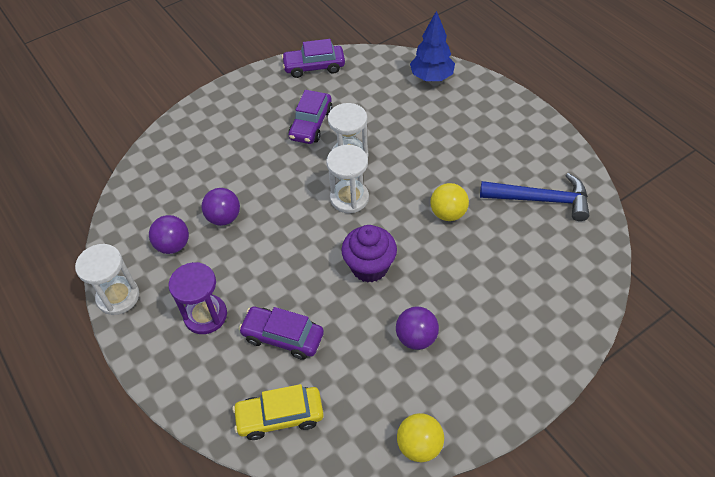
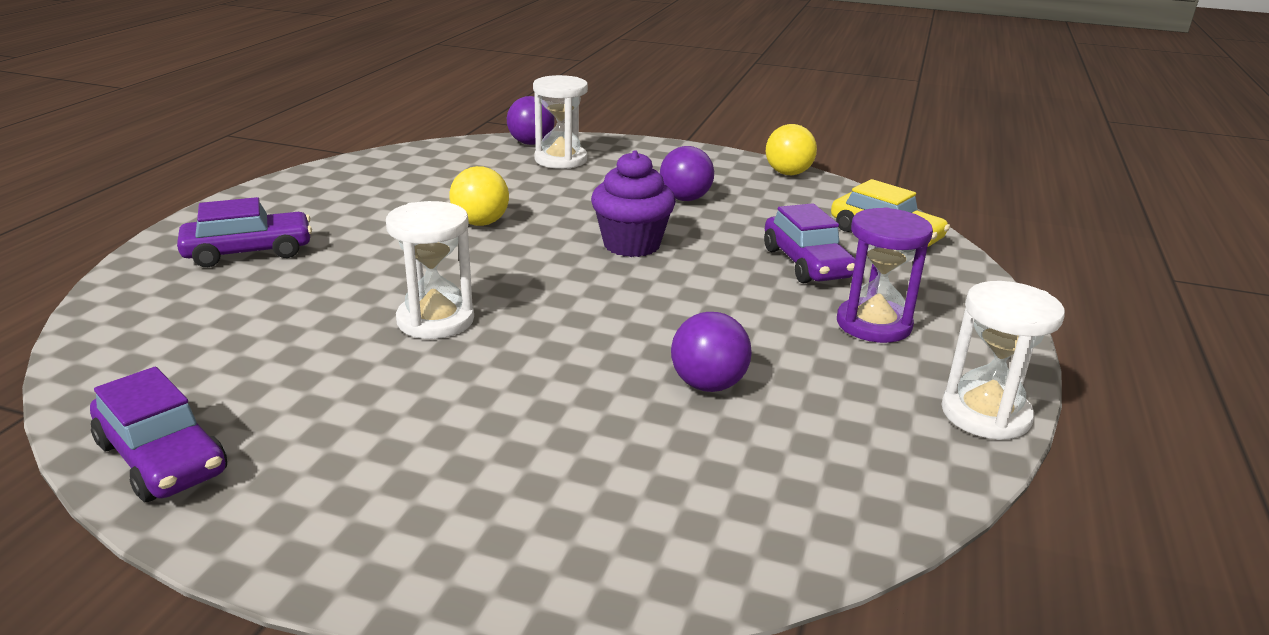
camera: 130 degrees left, 25 degrees down
(173, 245) = (828, 409): purple ball -> purple ball (531, 143)
(311, 124) = (381, 387): purple car -> purple car (249, 252)
(349, 198) = (530, 292): white hourglass -> white hourglass (561, 160)
(431, 77) = (146, 307): blue tree -> none
(540, 200) = (397, 182): blue hammer -> none

